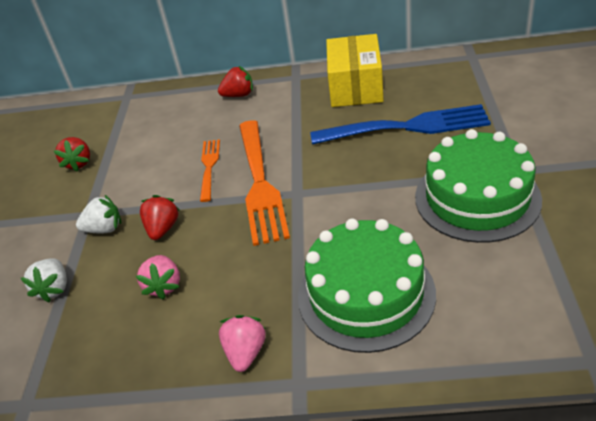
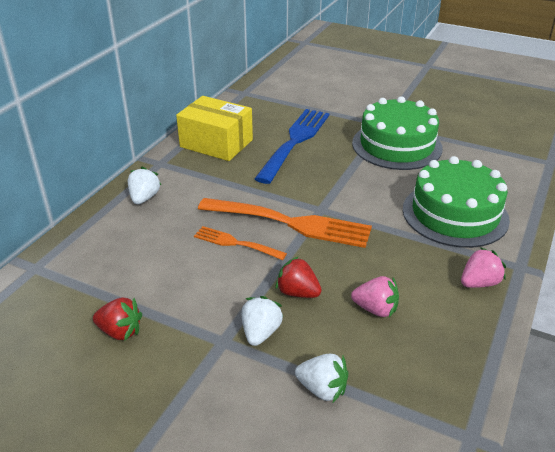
camera: 70 degrees left, 5 degrees down
(239, 95) = (144, 198): red strawberry -> white strawberry
(245, 352) = (479, 283): pink strawberry -> pink strawberry turned 120 degrees clockwise

